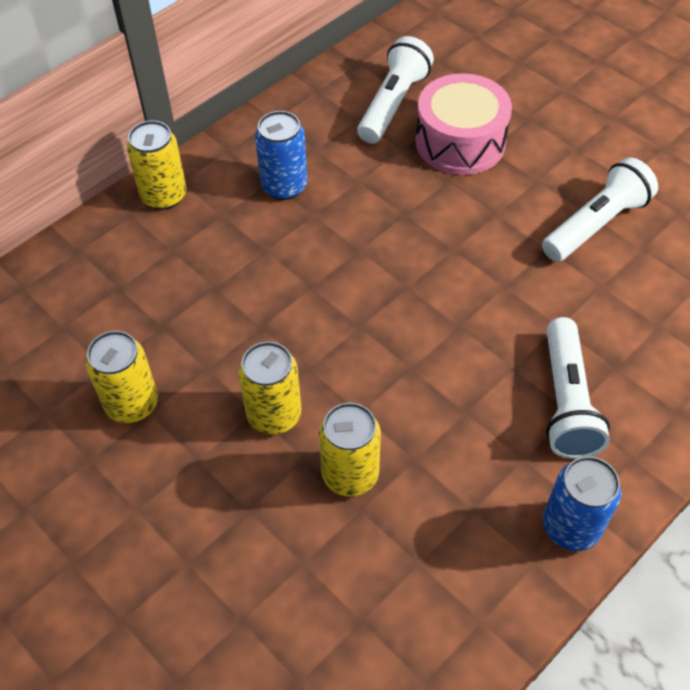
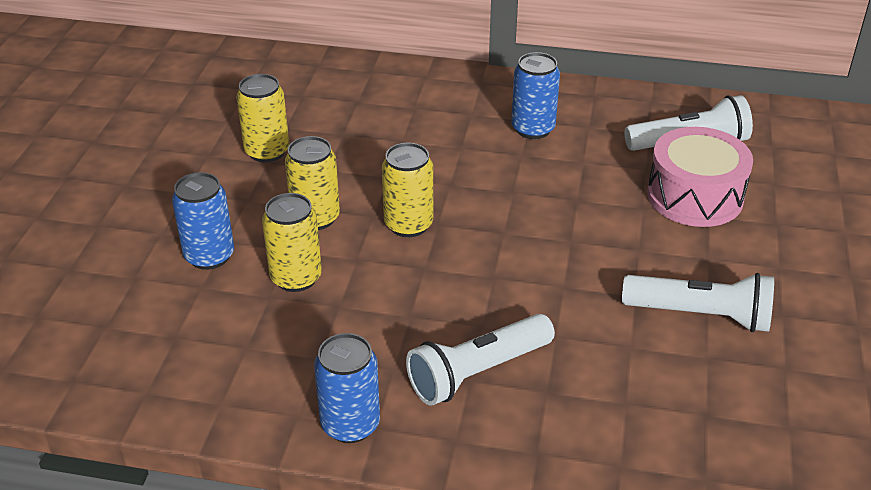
camera: 55 degrees right, 15 degrees down
(164, 196) = (459, 82): yellow can -> yellow can (408, 224)
(260, 534) = (209, 256): none -> blue can

